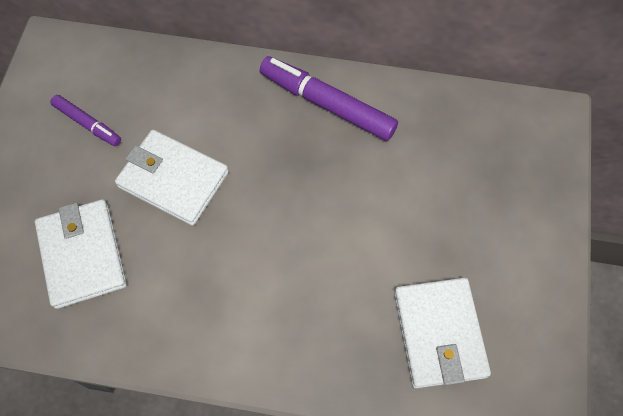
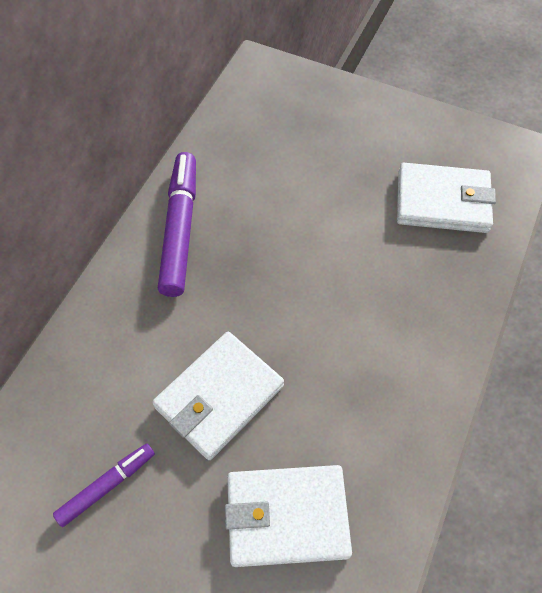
camera: 75 degrees left, 5 degrees down
(327, 104) = (180, 229): purple marker -> purple marker turned 135 degrees clockwise

